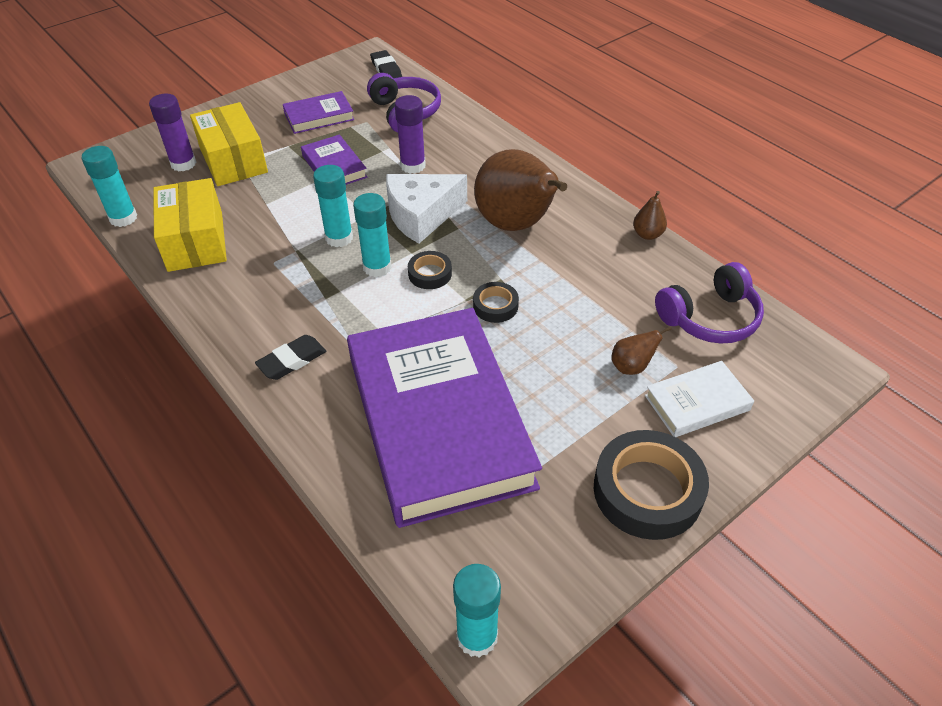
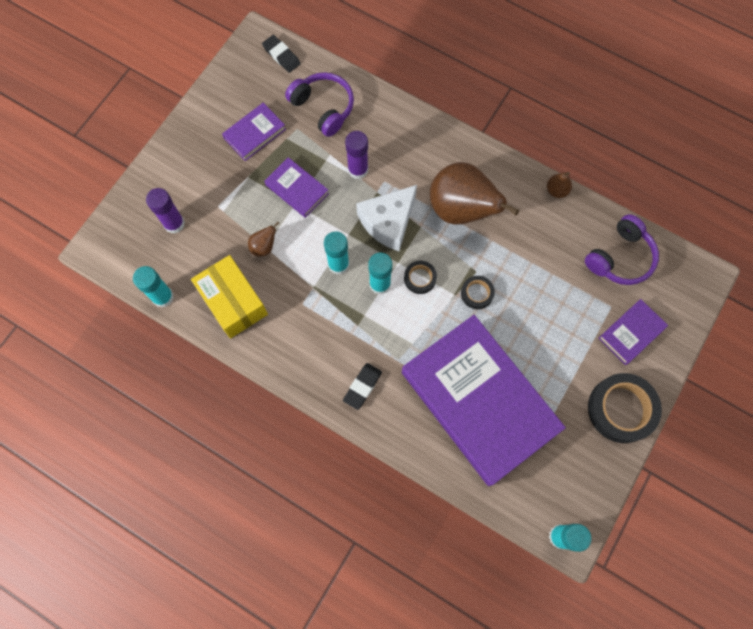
camera: 20 degrees left, 25 degrees up
(233, 160) = (212, 207): yellow box -> none
(631, 366) = (583, 317): brown pear -> brown pear (264, 247)
(697, 403) = (631, 333): white book -> purple book

